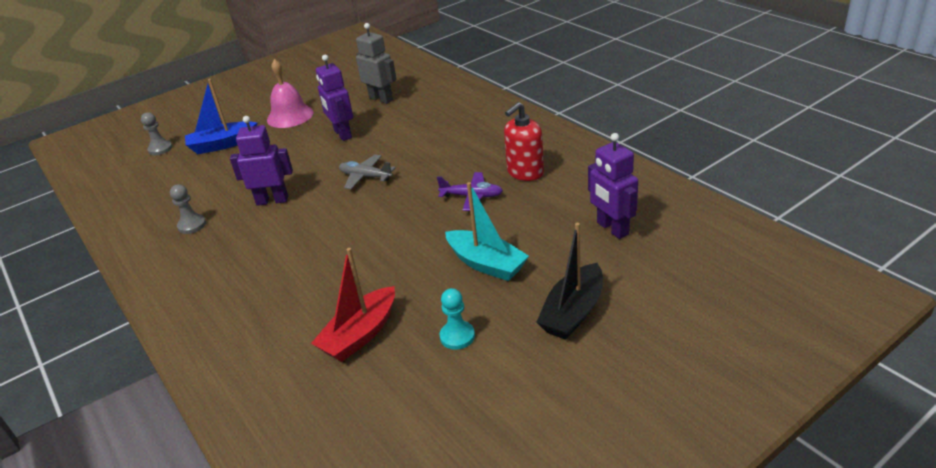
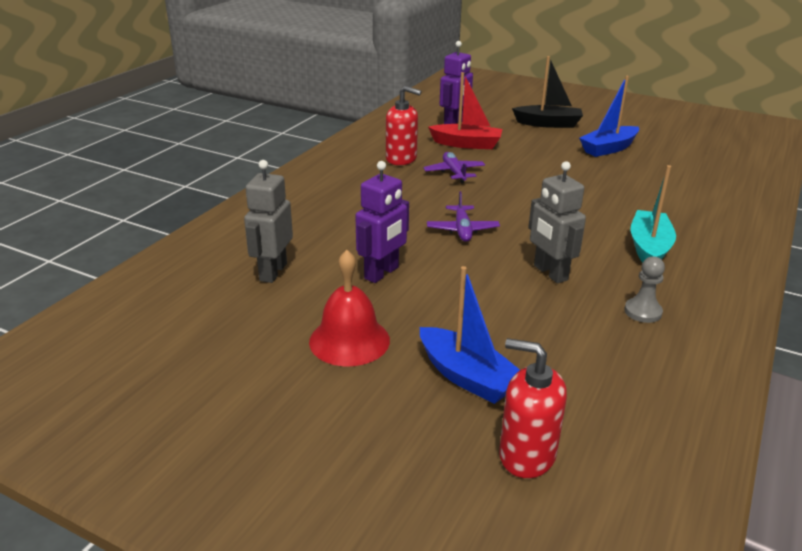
camera: 120 degrees left, 5 degrees down
(160, 149) = (526, 455): grey pawn -> red soap dispenser
(272, 200) = (550, 273): purple robot -> grey robot
(290, 116) = (349, 340): pink bell -> red bell
(360, 334) = (649, 177): red boat -> red boat (467, 144)
(365, 177) = (462, 230): grey plane -> purple plane
(457, 336) = (608, 149): turquoise pawn -> blue boat
(486, 264) = (532, 153): turquoise boat -> turquoise boat (649, 248)

